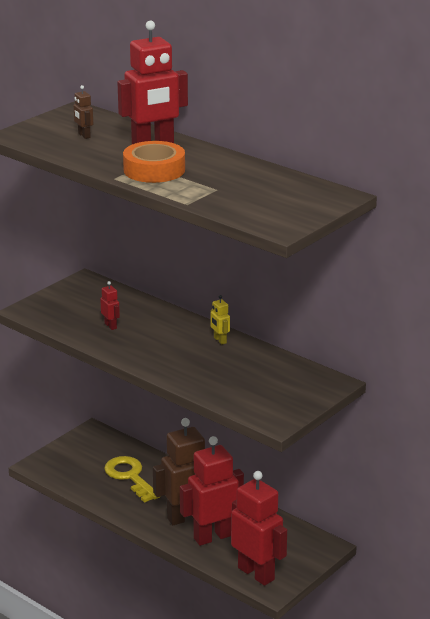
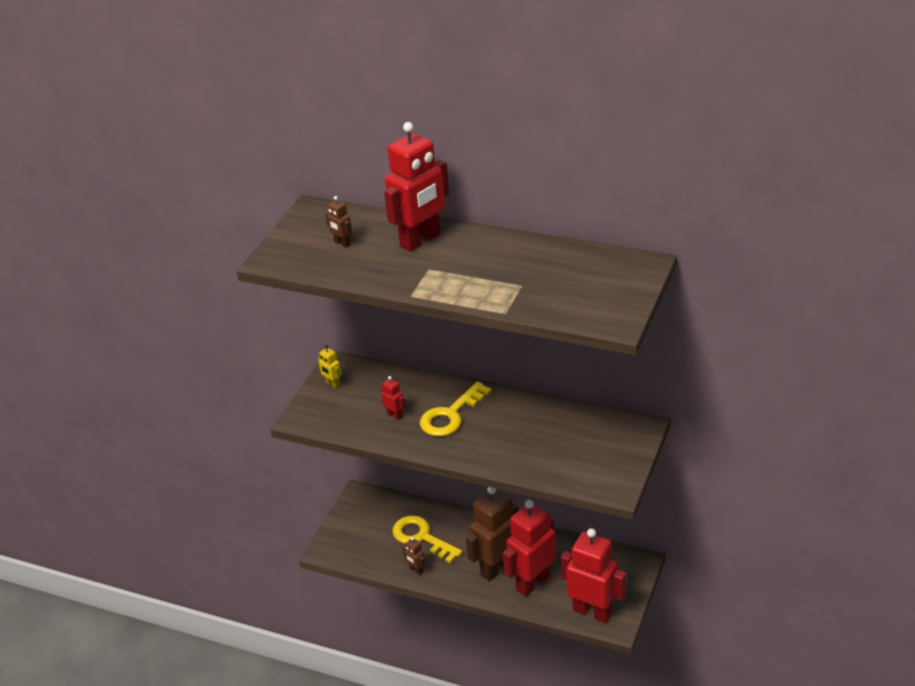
camera: 15 degrees left, 10 degrees up
(110, 500) = (416, 570): none -> brown robot
(154, 170) = (443, 274): orange tape -> none
(161, 336) = (451, 415): none -> yellow key
(220, 340) = (509, 405): yellow robot -> yellow robot (332, 384)

